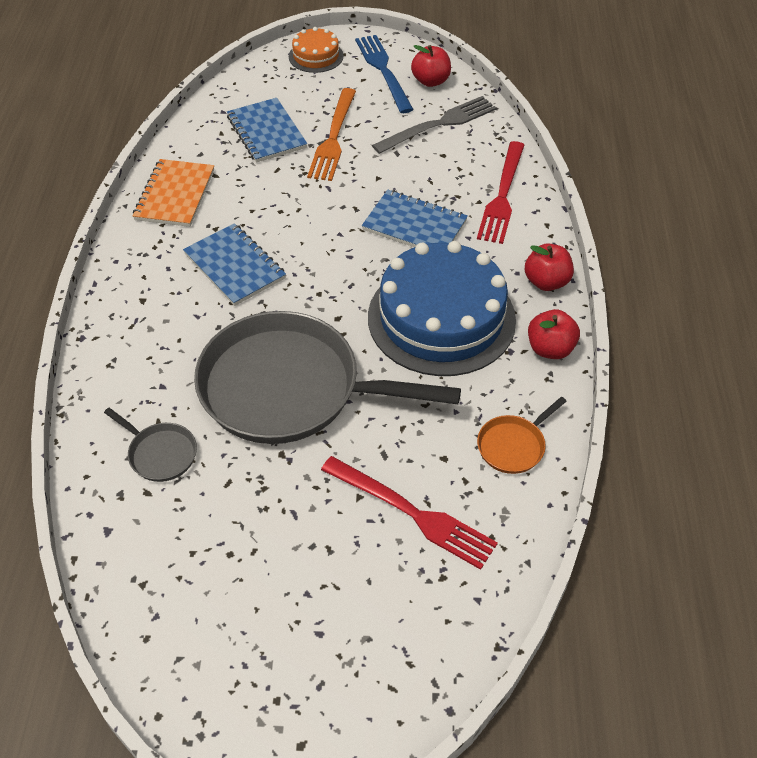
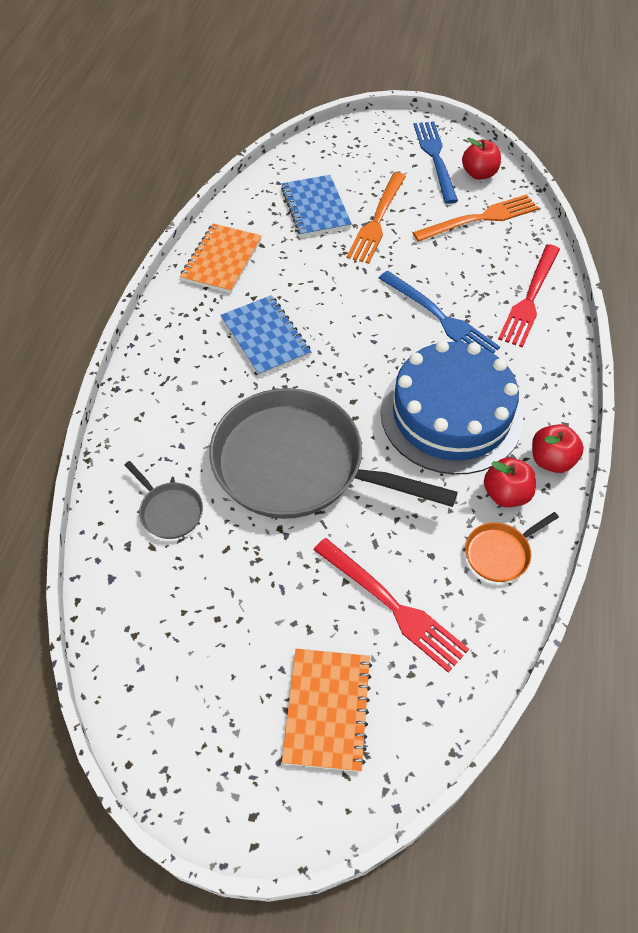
camera: 10 degrees right, 5 degrees up
(316, 56) = (373, 137): orange cake -> none
(361, 626) = (327, 710): none -> orange notebook
(414, 225) = (440, 318): blue notebook -> blue fork
(439, 124) = (480, 219): grey fork -> orange fork
(546, 282) = (559, 392): red apple -> red apple (506, 494)

